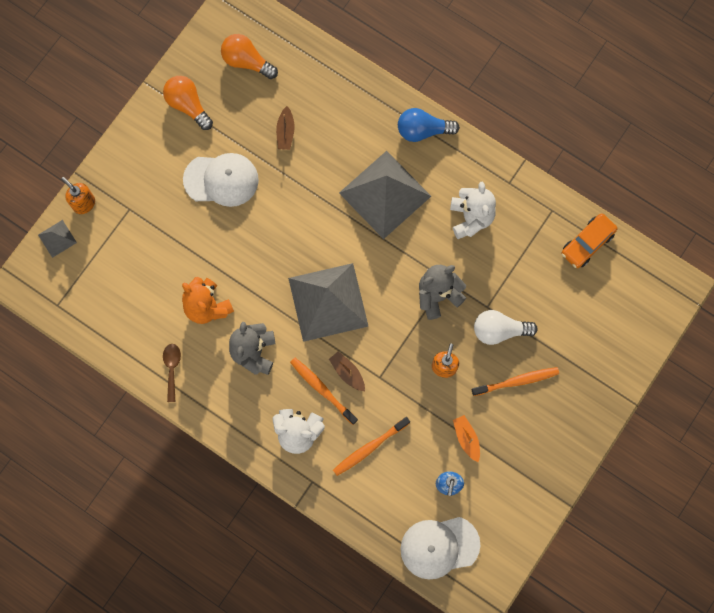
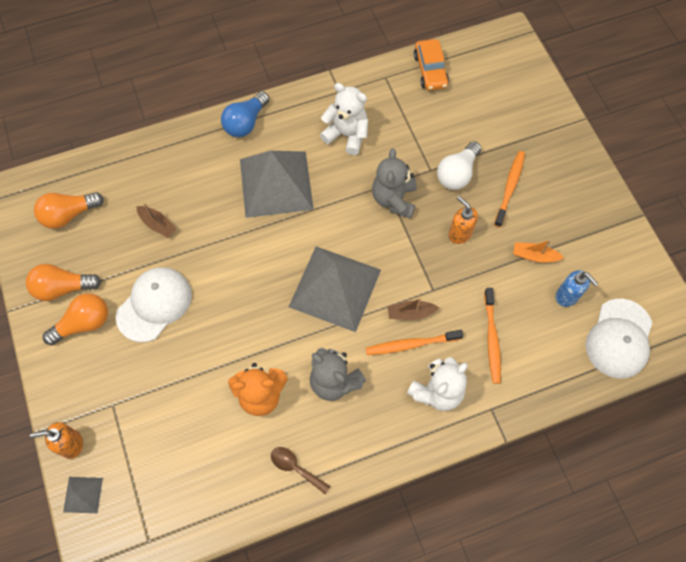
camera: 55 degrees left, 10 degrees down
(172, 142) = (84, 323): none -> orange light bulb

